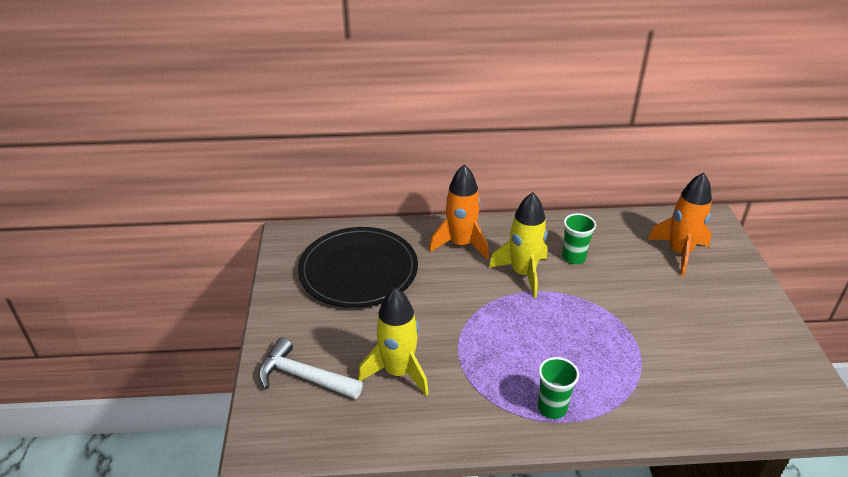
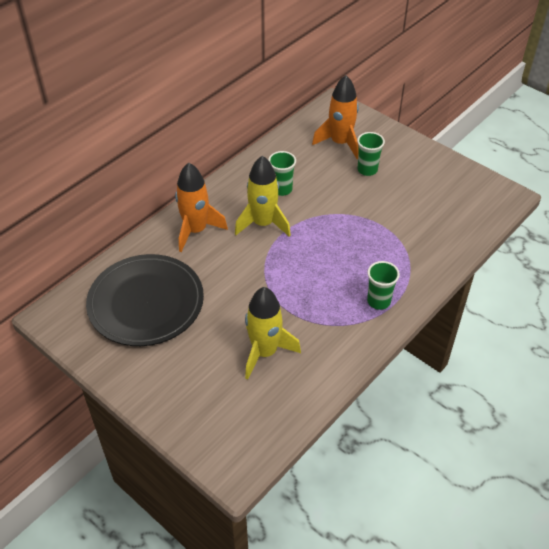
camera: 45 degrees left, 10 degrees up
(303, 376) = (206, 406): white hammer -> none
(681, 290) = (367, 170): none -> green cup

